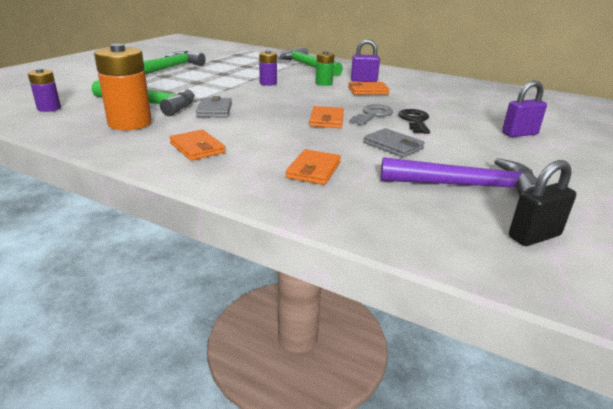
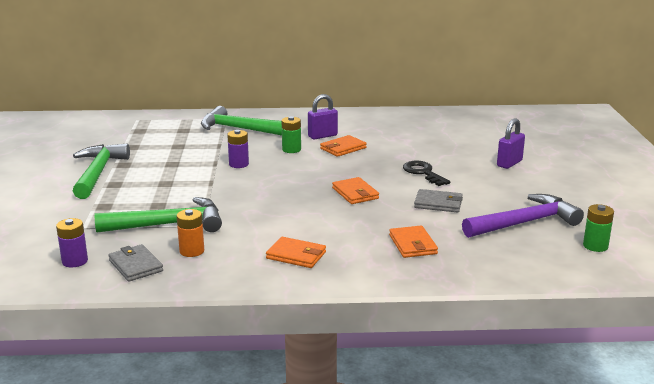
camera: 30 degrees left, 5 degrees down
(130, 123) = (192, 251): orange battery -> orange battery, size x0.55
(214, 110) = (243, 212): grey wallet -> grey wallet (135, 265)
(373, 115) = (384, 176): grey key -> none
(534, 236) = (595, 246): black padlock -> green battery

